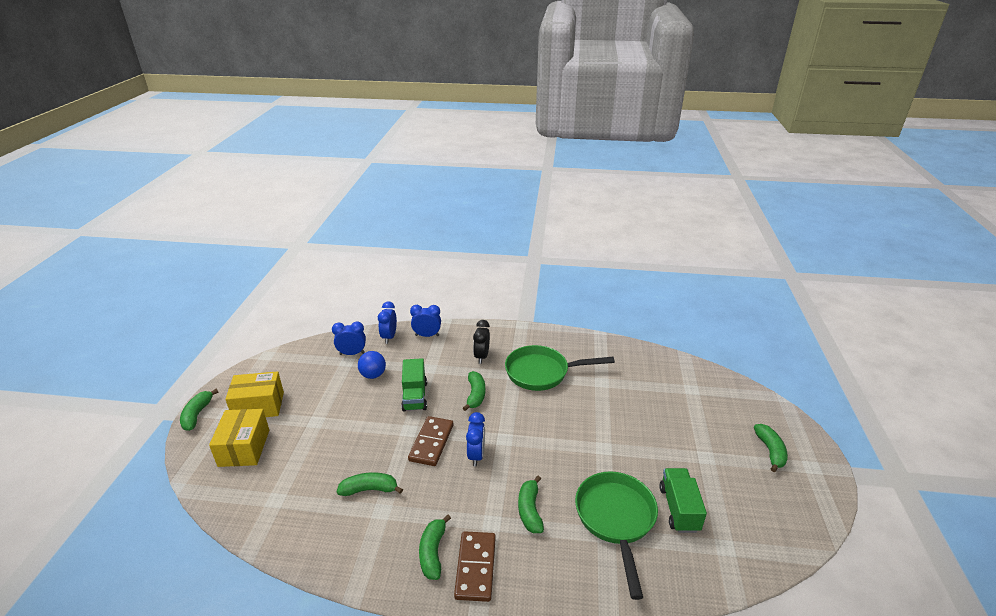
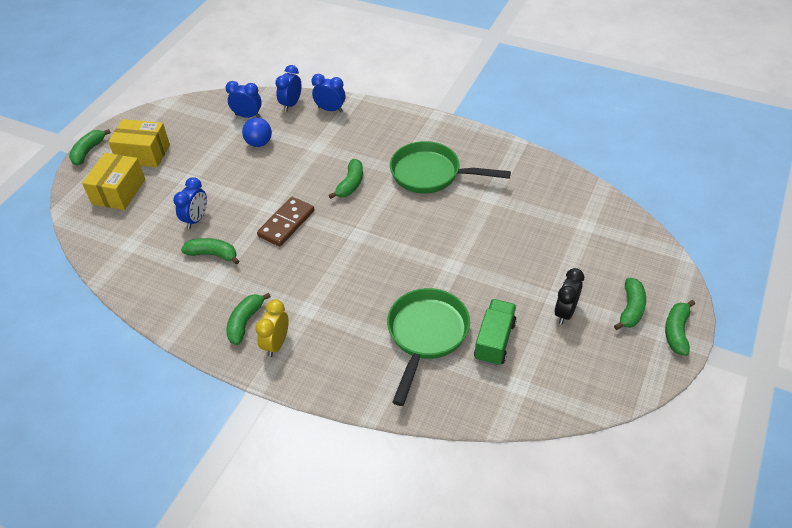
camera: 20 degrees right, 15 degrees up
(414, 396) = (290, 173): green truck -> none
(476, 455) = (323, 245): blue clock -> blue clock (196, 219)
(476, 567) = (276, 344): brown domino -> yellow clock
(481, 356) = (376, 144): black clock -> black clock (565, 312)
(530, 510) = (348, 307): green banana -> green banana (676, 332)

